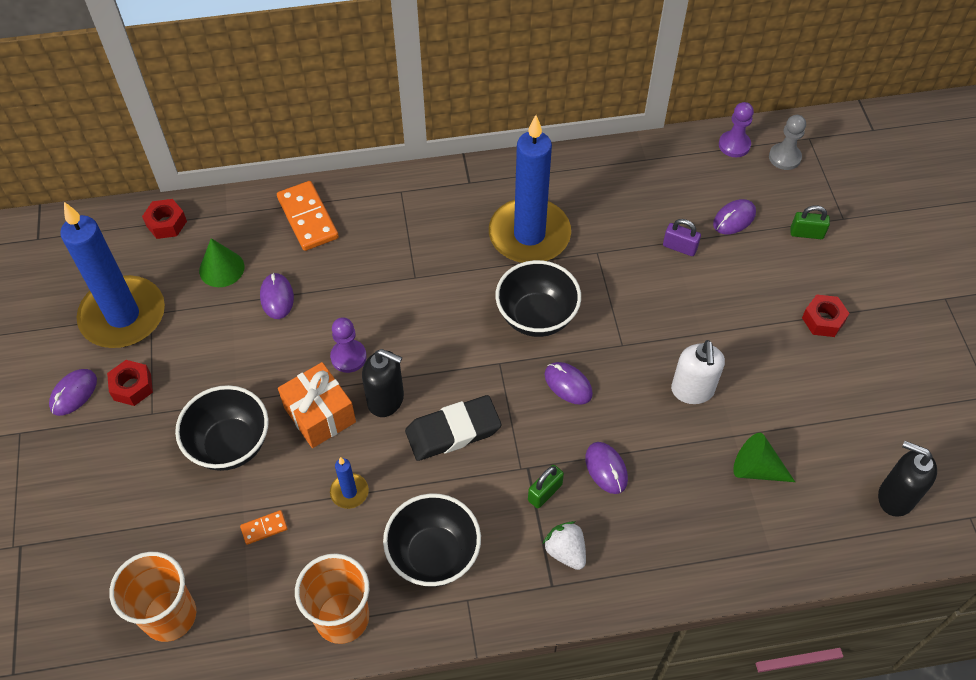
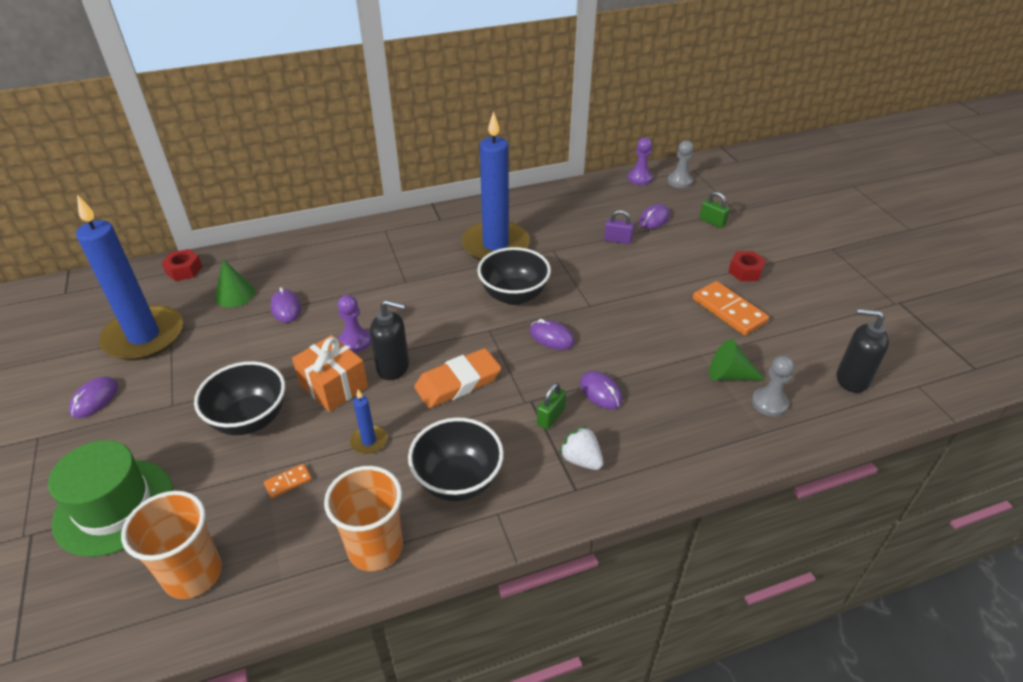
camera: 10 degrees left, 15 degrees down
(96, 528) = (114, 506): none -> green hat
(132, 387) = (153, 387): red nut -> none
(308, 218) = (308, 254): orange domino -> orange domino (729, 310)
(453, 431) = (458, 382): black eraser -> orange eraser
(692, 390) = (657, 328): white soap dispenser -> none
(790, 513) = (769, 403): none -> grey pawn
(806, 233) = (712, 222): green padlock -> green padlock turned 45 degrees clockwise

